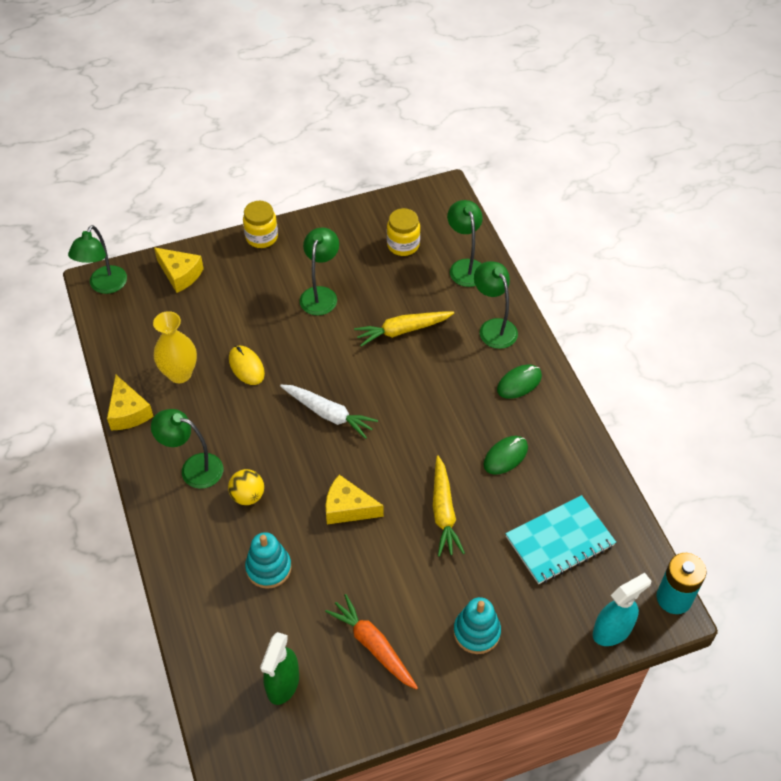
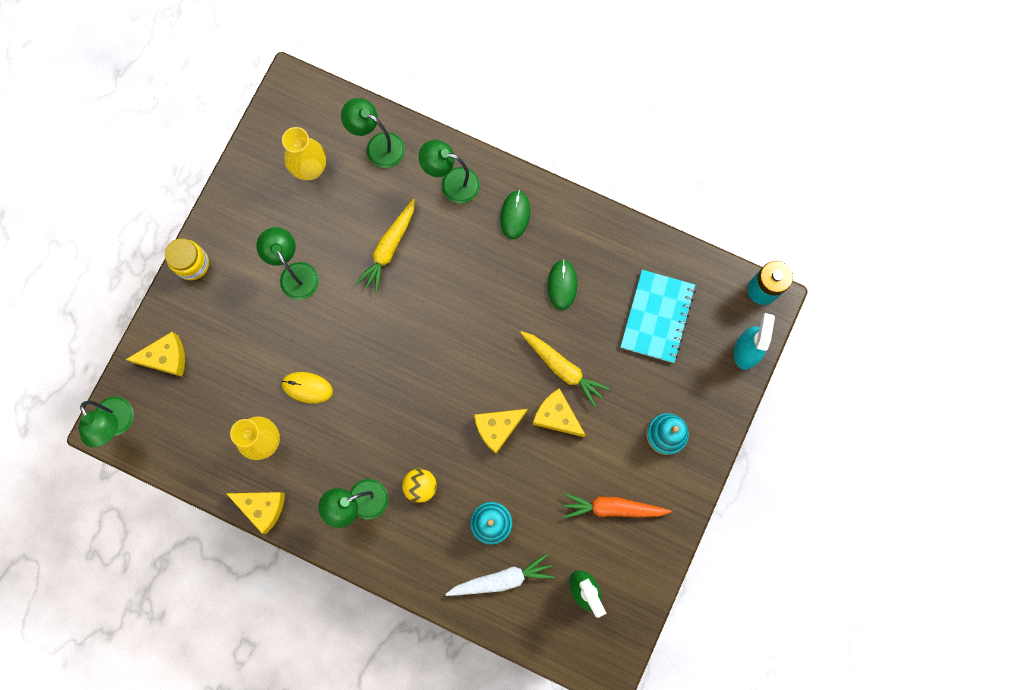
camera: 45 degrees left, 25 degrees up
(328, 414) = (408, 369): white carrot -> white carrot (502, 579)
(402, 540) = (556, 416): none -> yellow cheese
(403, 245) = (311, 169): yellow jar -> yellow vase

